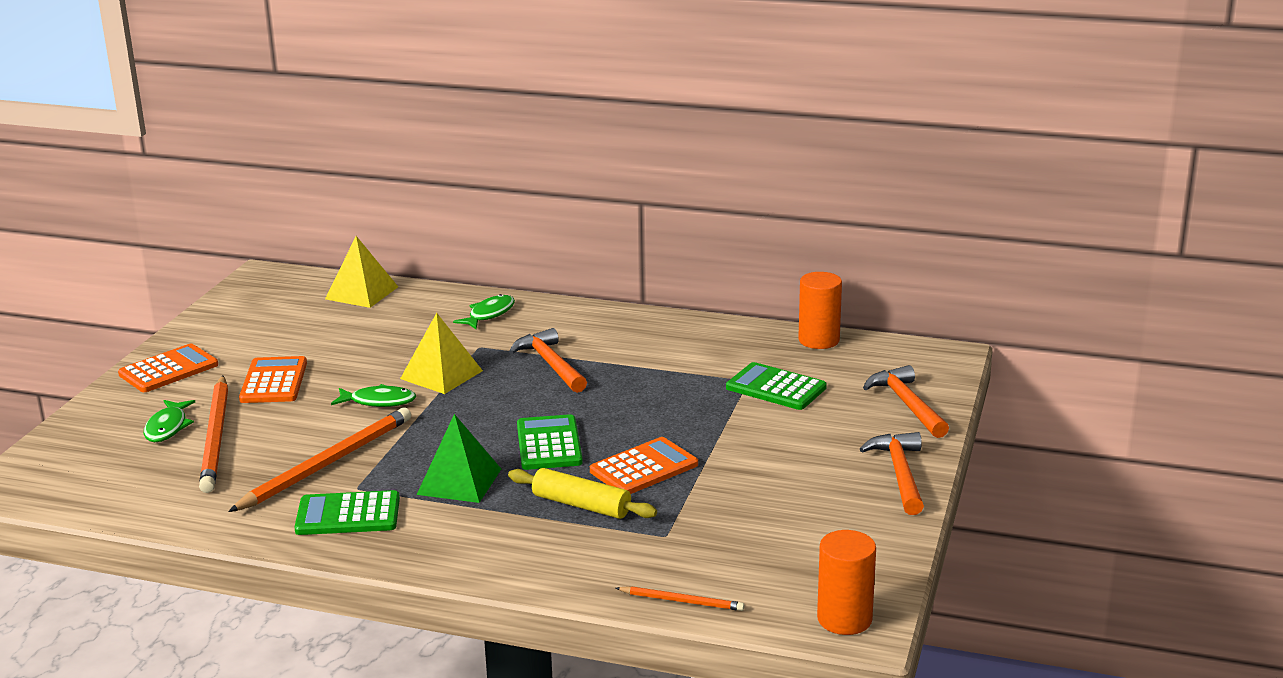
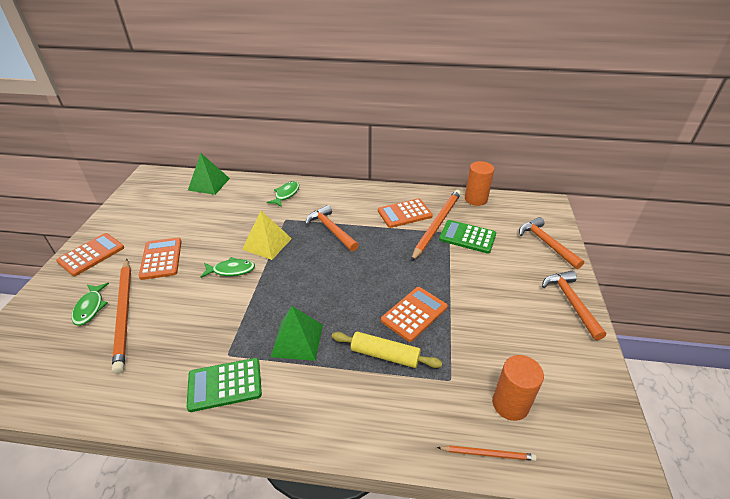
camera: 10 degrees left, 15 degrees up
(327, 464) = (204, 332): orange pencil -> orange pencil (437, 225)
(361, 293) = (209, 184): yellow pyramid -> green pyramid
(549, 444) = (347, 298): green calculator -> none
(683, 352) = (404, 214): none -> orange calculator
(844, 619) = (608, 459): orange cylinder -> orange cylinder (510, 404)

